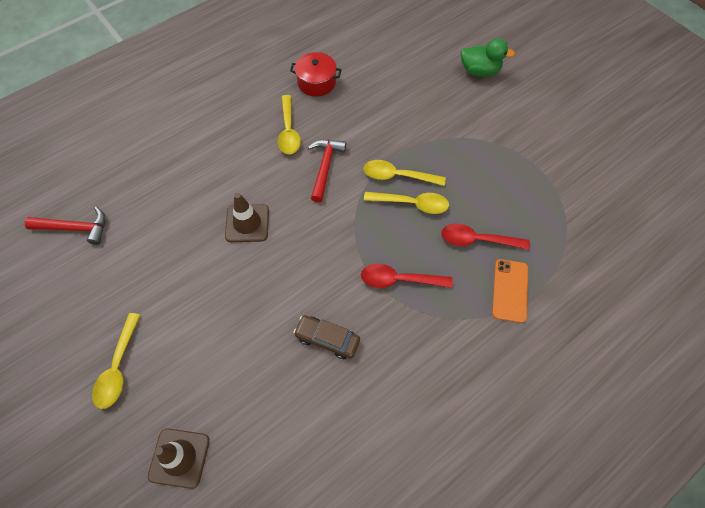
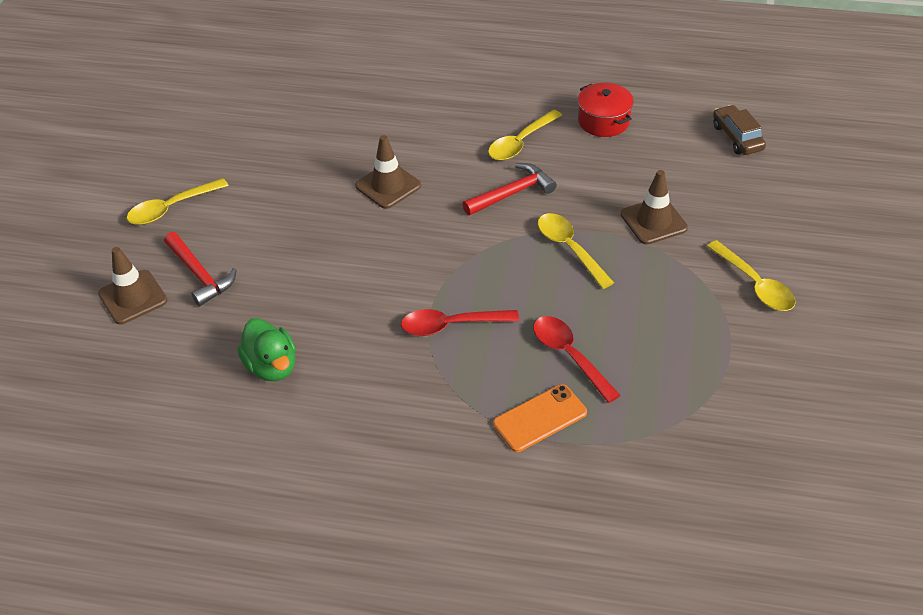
camera: 50 degrees right, 15 degrees down
(75, 228) = (263, 95): red hammer -> red hammer (200, 275)
(327, 339) = (333, 316): brown car -> brown car (737, 137)
(399, 280) = (451, 325): red spoon -> red spoon turned 60 degrees counterclockwise
(412, 204) = (550, 280): yellow spoon -> yellow spoon (755, 284)
(416, 124) = (653, 221): none -> brown traffic cone
(479, 71) = (797, 224): green duck -> green duck (272, 366)

